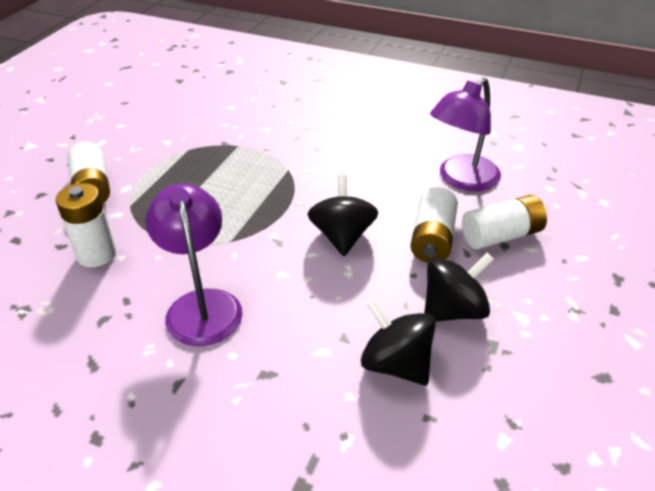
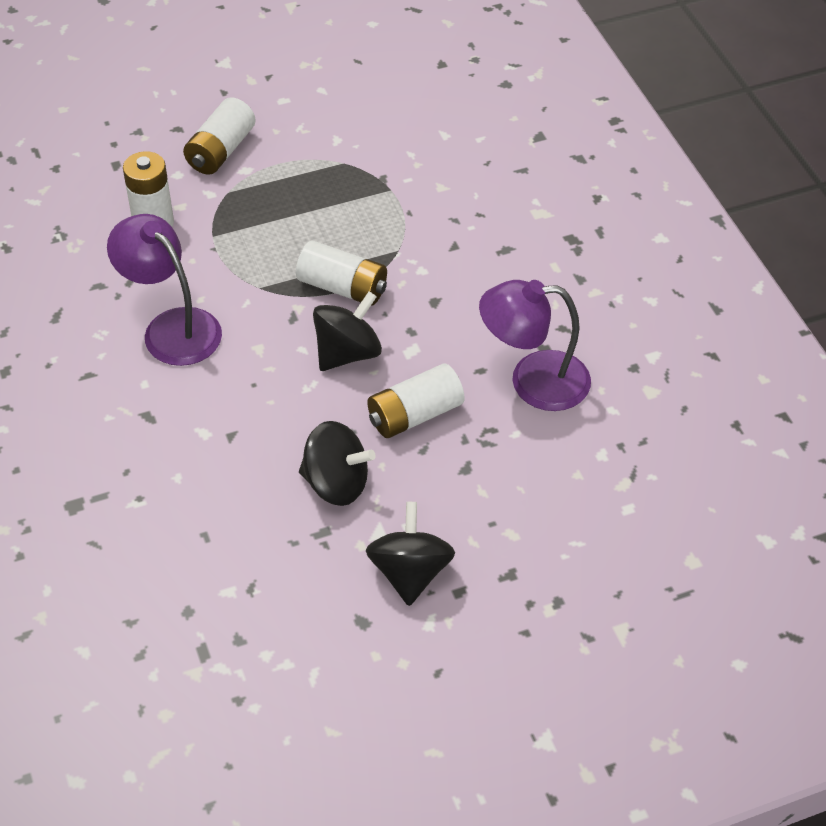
camera: 45 degrees right, 10 degrees up
(201, 305) = (171, 327): purple lamp -> purple lamp turned 75 degrees counterclockwise
(396, 364) = (236, 484): black spinning top -> black spinning top (410, 572)
(501, 236) = (476, 459): white battery -> white battery (343, 287)

